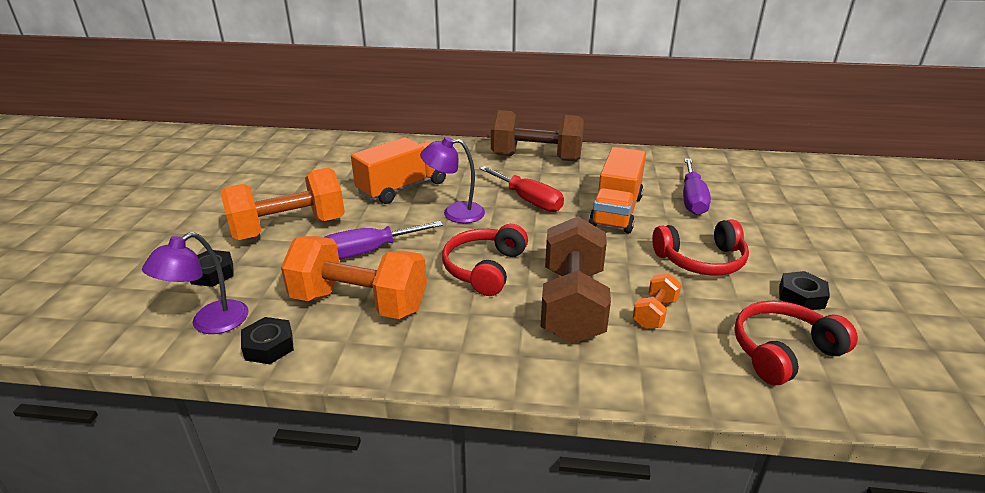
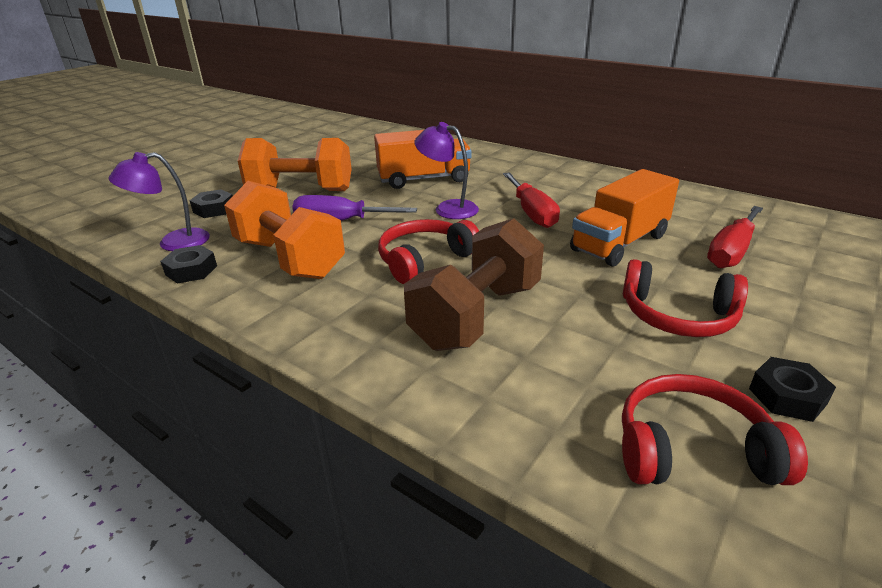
camera: 30 degrees right, 0 degrees up
(536, 158) = (580, 178): brown dumbbell -> none
(655, 313) = (560, 352): orange dumbbell -> none
(692, 199) = (731, 252): purple screwdriver -> red screwdriver

